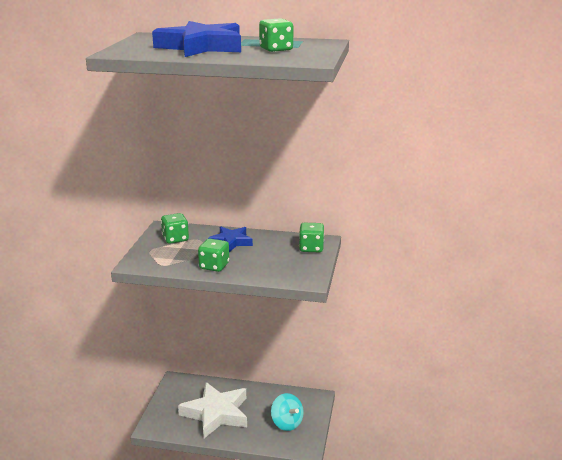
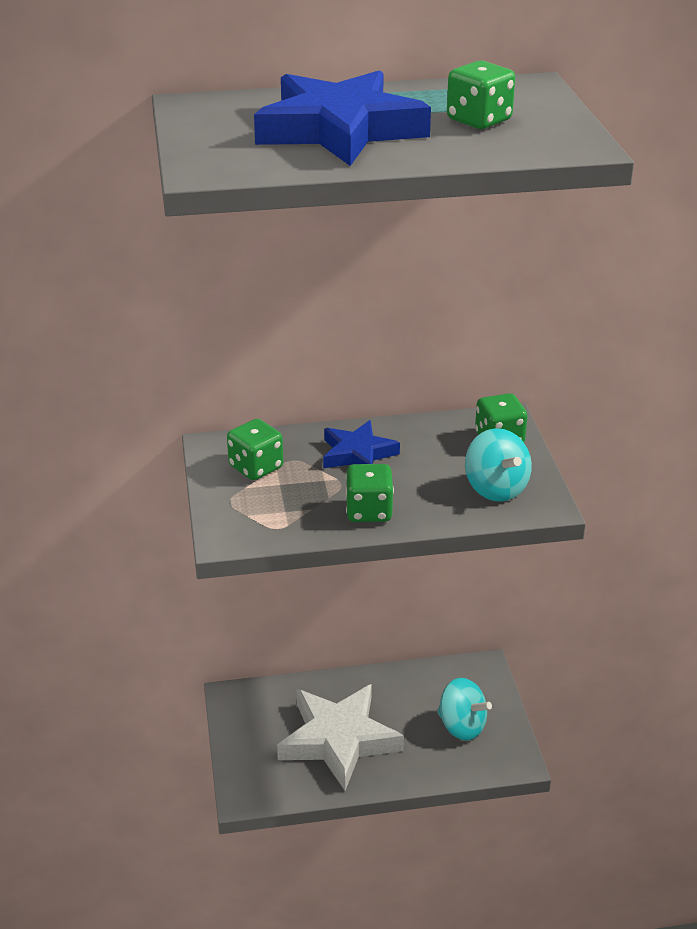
camera: 20 degrees left, 10 degrees up
(290, 268) = (496, 488): none -> turquoise spinning top

